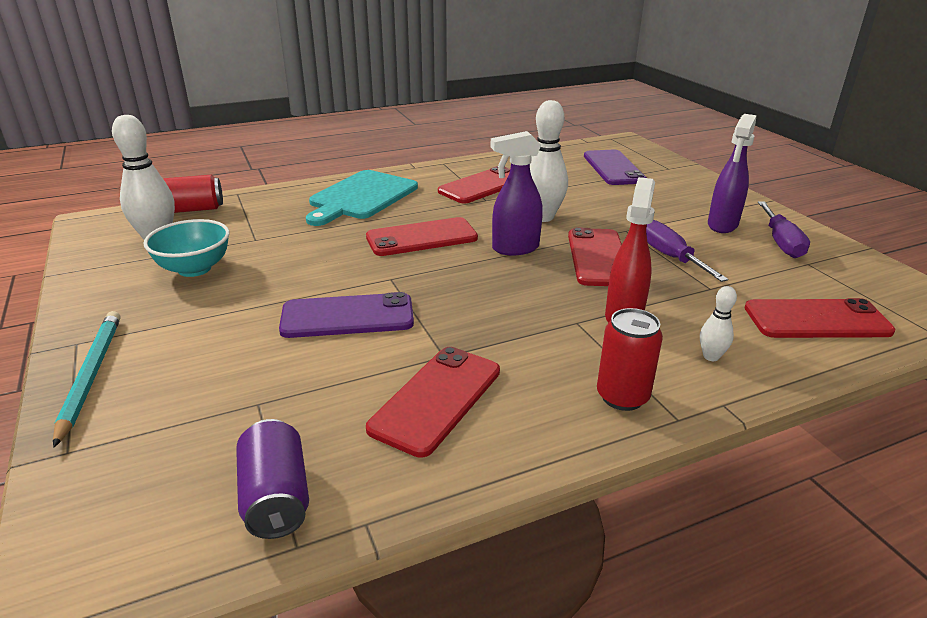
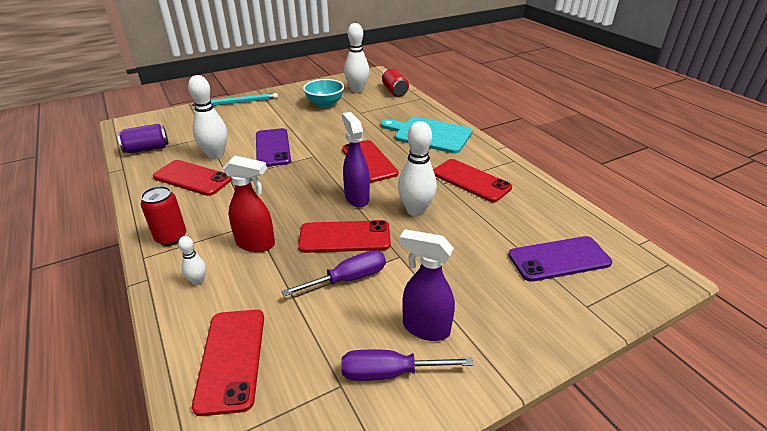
camera: 85 degrees right, 5 degrees up
(352, 380) = (215, 155): none -> white bowling pin

